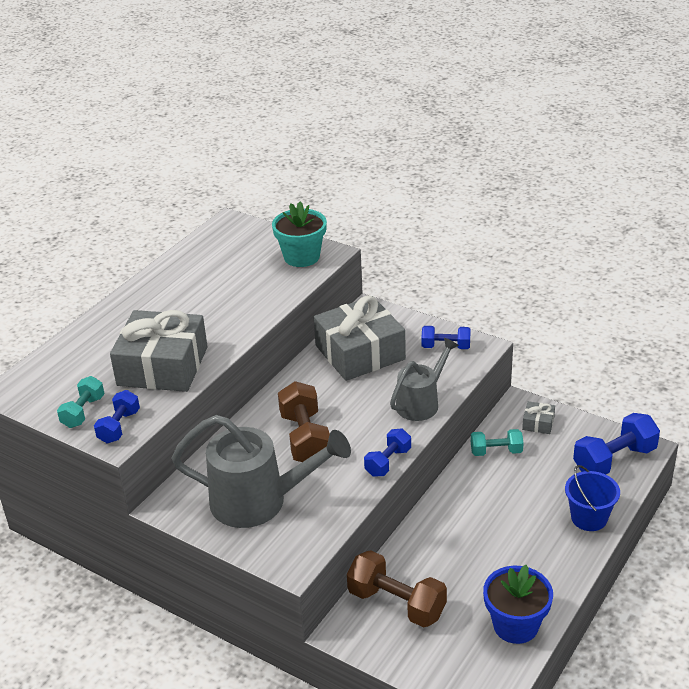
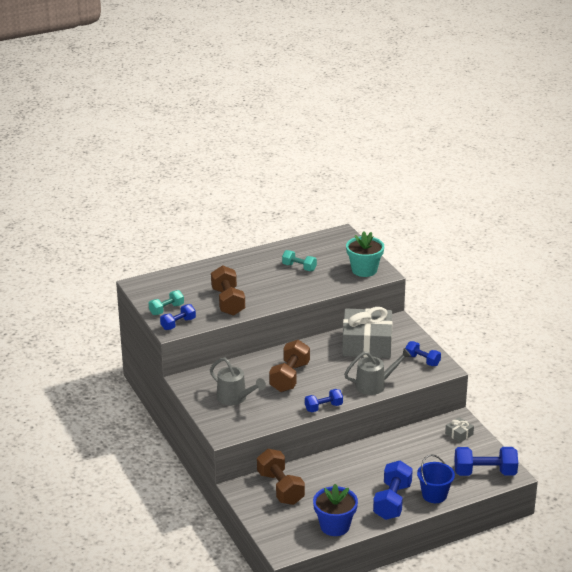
camera: 30 degrees right, 5 degrees down
(163, 366) = (228, 302): grey gift -> brown dumbbell
(260, 501) = (235, 398): grey watering can -> grey watering can, size x0.62
(496, 451) = (416, 438): turquoise dumbbell -> turquoise dumbbell (299, 267)
(550, 552) = (392, 501): none -> blue dumbbell

